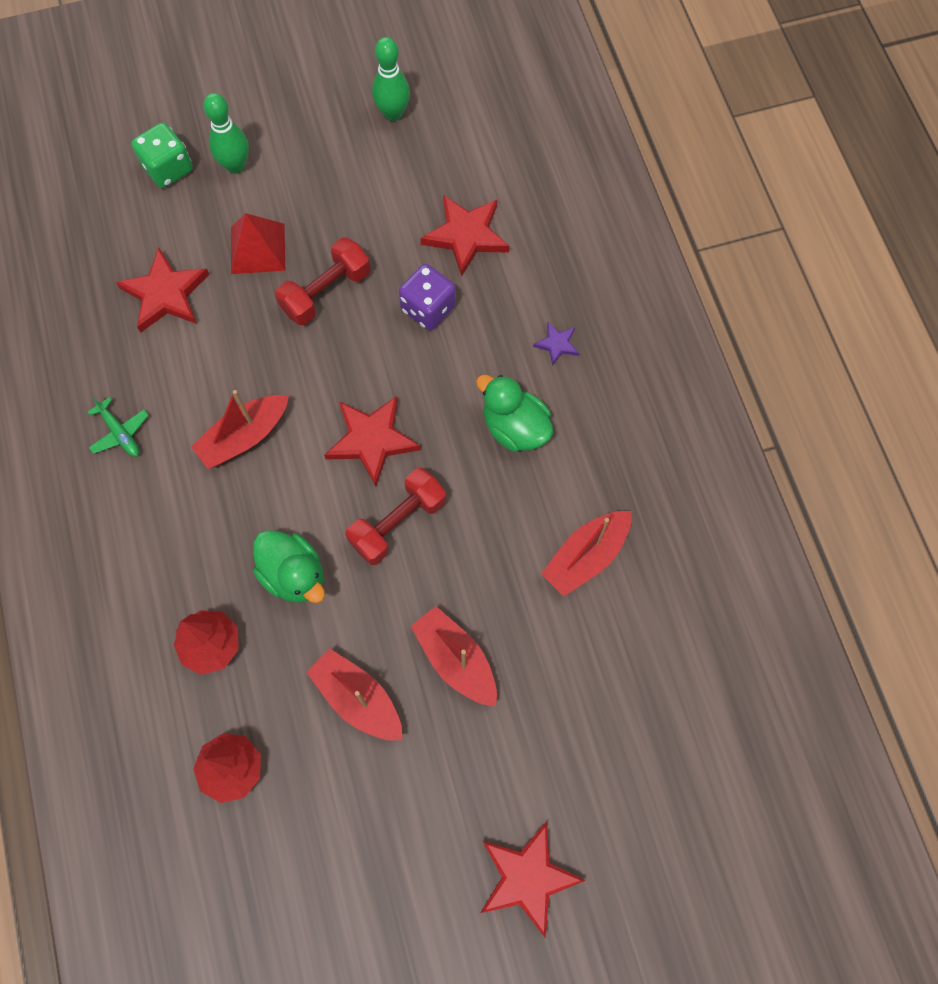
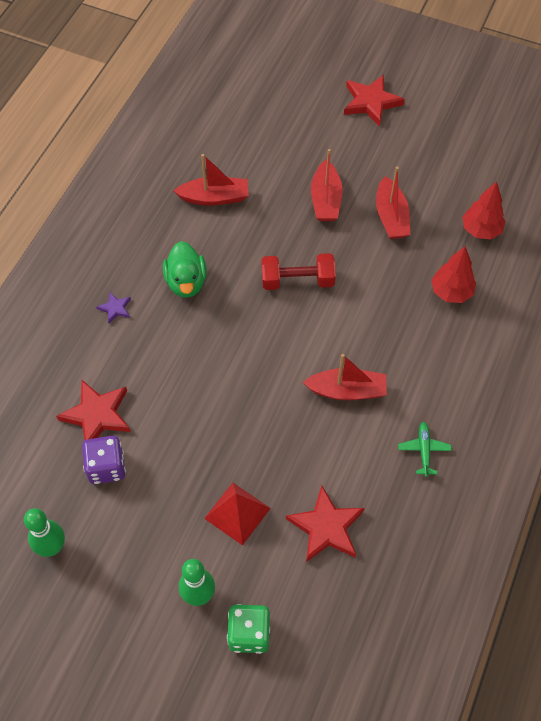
camera: 140 degrees left, 10 degrees down
(294, 575) = (378, 295): green duck -> none
(326, 292) = (219, 446): red dumbbell -> none
(372, 440) = (272, 334): red star -> none
(428, 308) = (167, 386): purple dice -> purple dice (106, 467)

